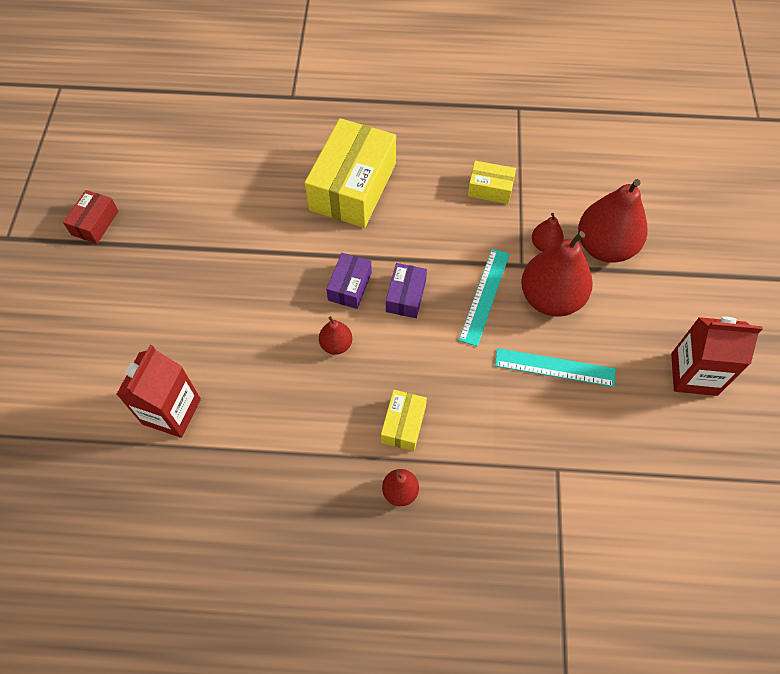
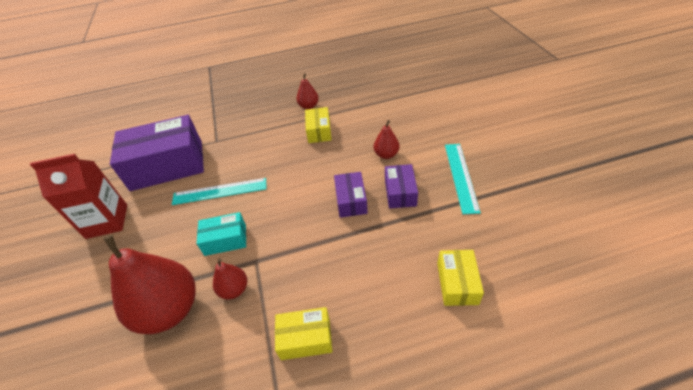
camera: 165 degrees right, 15 degrees down
(95, 223) = (645, 167): red box -> none
(171, 411) = (462, 96): red carton -> none
(353, 187) = (457, 283): yellow box -> yellow box, size x0.48
(485, 296) = (284, 222): turquoise ruler -> turquoise ruler (461, 176)
(550, 298) = (225, 240): red pear -> turquoise box
(628, 444) = (167, 165): none -> purple box

